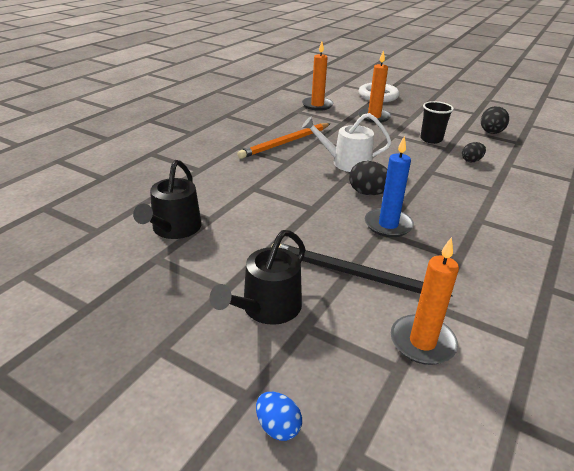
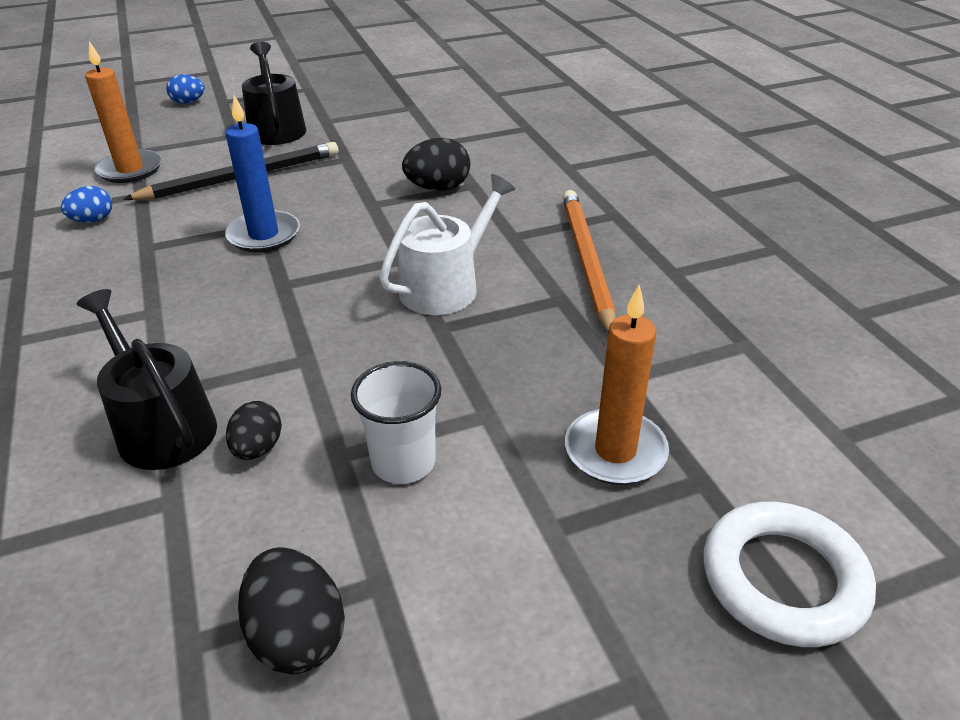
camera: 130 degrees right, 5 degrees up
(174, 229) = (448, 123): black watering can -> black watering can (162, 426)
(317, 105) = (768, 394): orange candle -> none
(368, 193) = (341, 259): black egg -> black egg (438, 188)
(431, 139) = (403, 462): black cup -> white cup
(481, 301) = (93, 220): none -> blue egg

